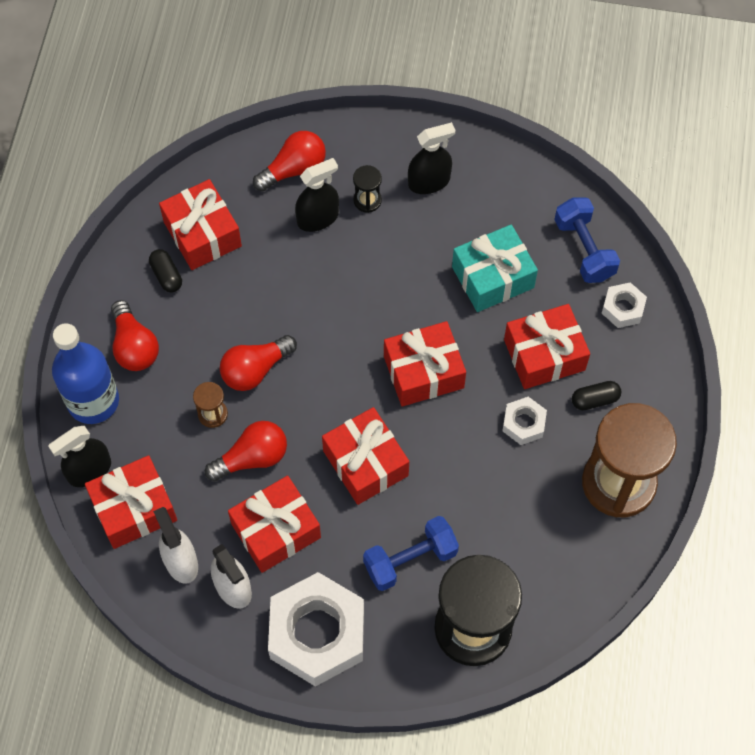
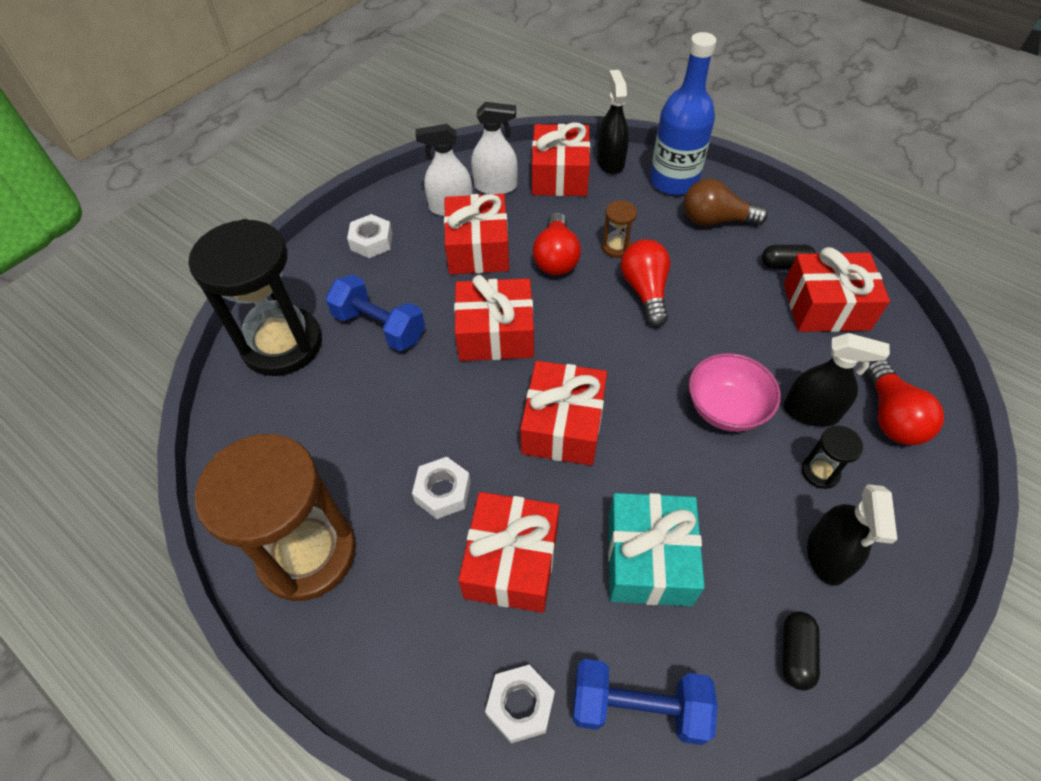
camera: 120 degrees right, 10 degrees down
(134, 346) = (715, 220): red light bulb -> brown light bulb
(317, 633) = (371, 241): white nut -> white nut, size x0.46
(318, 218) = (811, 412): black spray bottle -> black spray bottle turned 75 degrees counterclockwise
(346, 272) = (725, 409): none -> pink bowl
(410, 560) = (379, 327): blue dumbbell -> blue dumbbell turned 60 degrees counterclockwise
(595, 400) = (419, 587): black capsule -> black capsule (795, 653)

